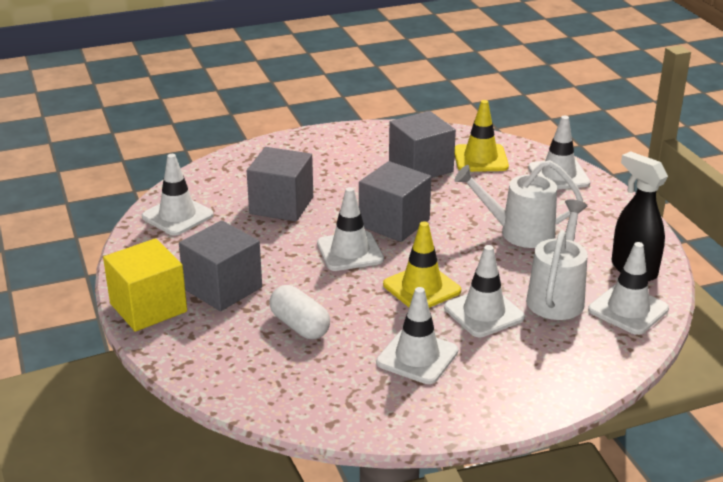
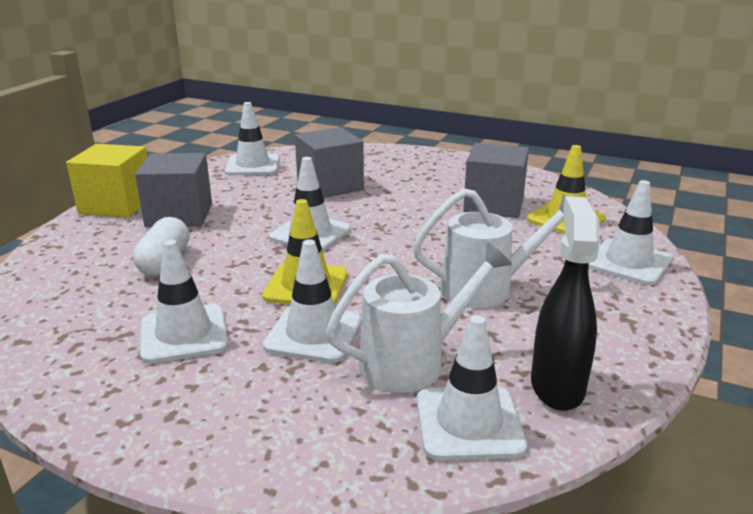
camera: 45 degrees right, 5 degrees down
(394, 223) = (387, 231): grey cube -> none
(518, 232) = (487, 288): white watering can -> white watering can turned 120 degrees clockwise

